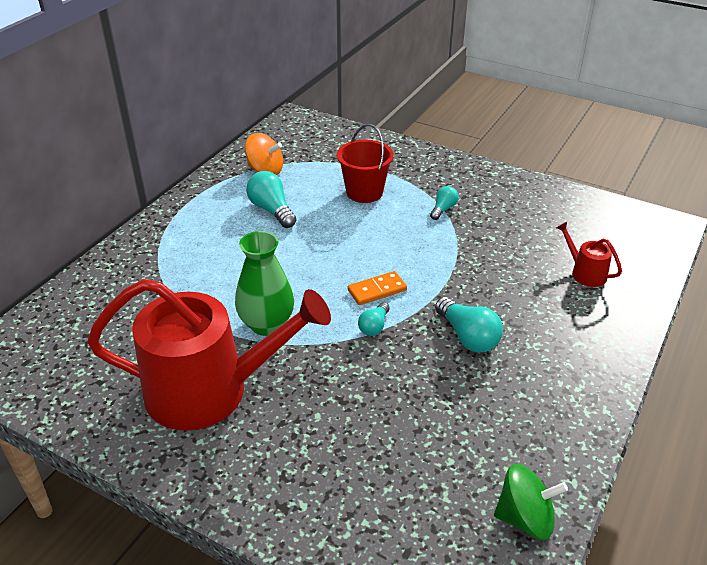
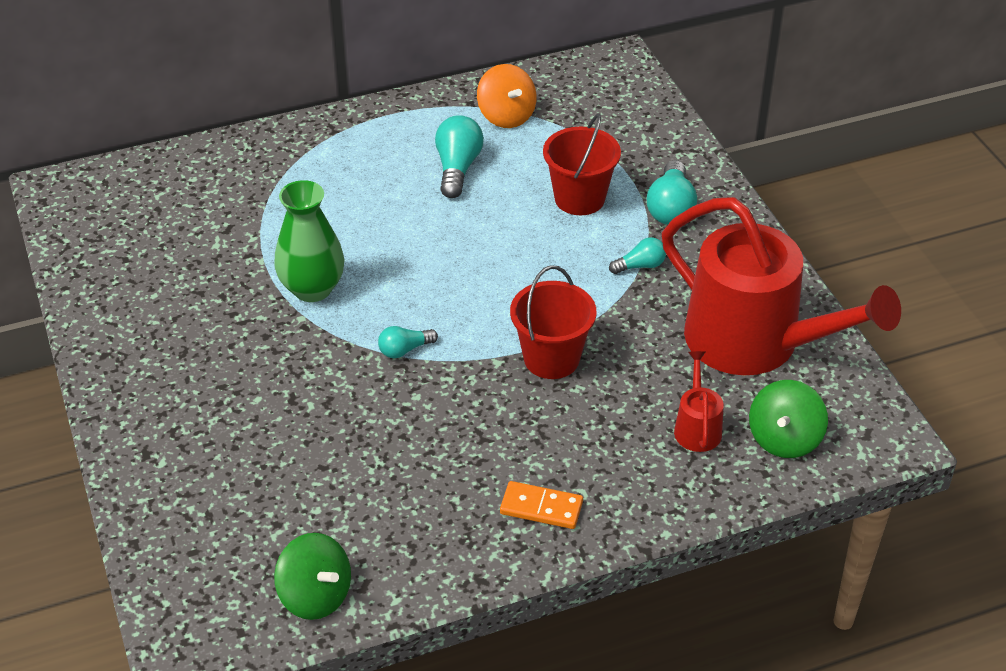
camera: 40 degrees right, 5 degrees up
(209, 391) = (197, 321): red watering can -> red watering can (754, 342)
(377, 290) = (453, 315): orange domino -> orange domino (541, 507)
(464, 282) = (551, 358): none -> red bucket
(468, 337) = (479, 415): turquoise light bulb -> turquoise light bulb (671, 208)
(630, 253) = (784, 439): none -> green spinning top

